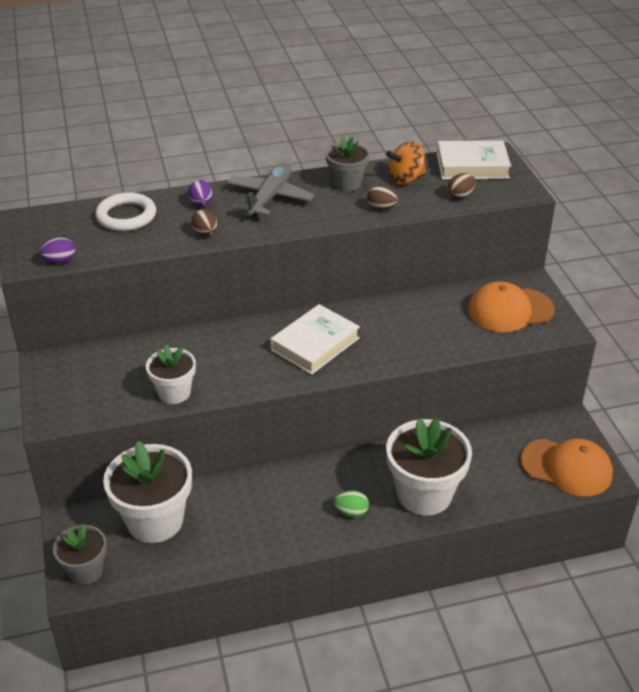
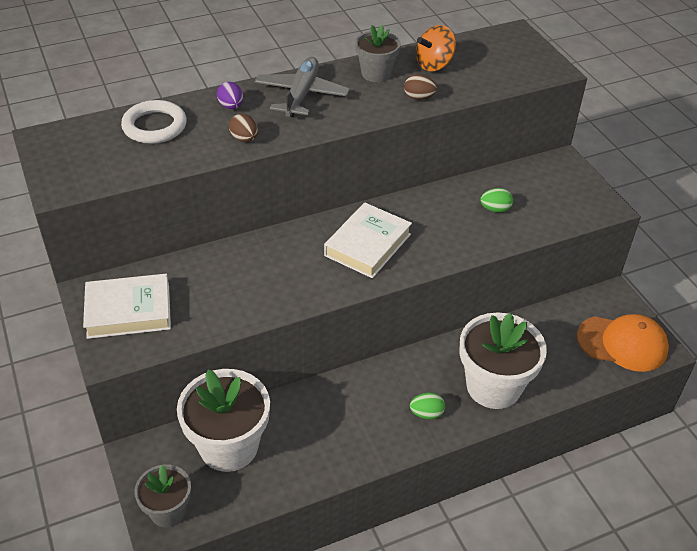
camera: 10 degrees left, 5 degrees up
(60, 261) = (95, 183): purple egg -> none
(174, 392) = (235, 312): white flower pot -> none
(449, 322) = (495, 209): none -> green egg
(460, 195) = (493, 79): brown egg -> none
(472, 166) = (496, 46): white book -> white book (129, 311)
(510, 310) = (550, 191): orange cap -> none

